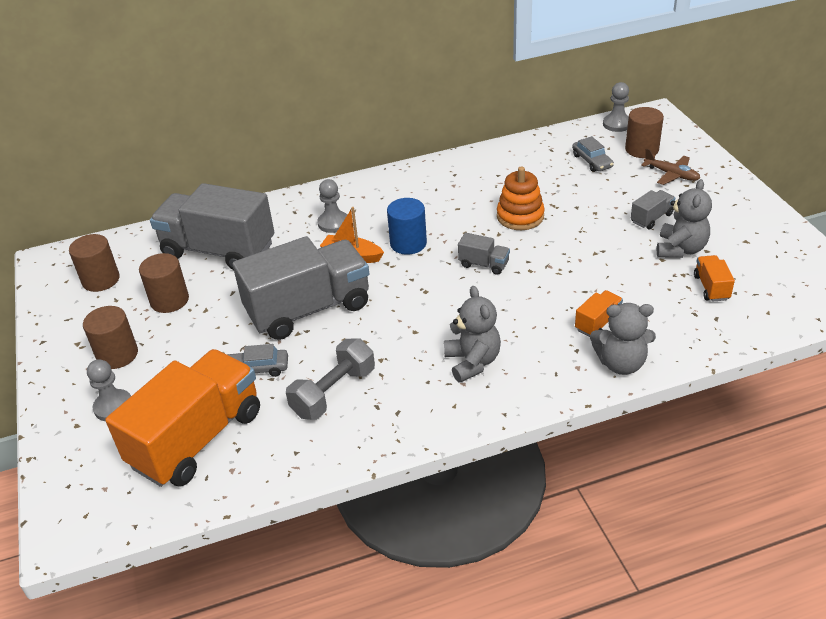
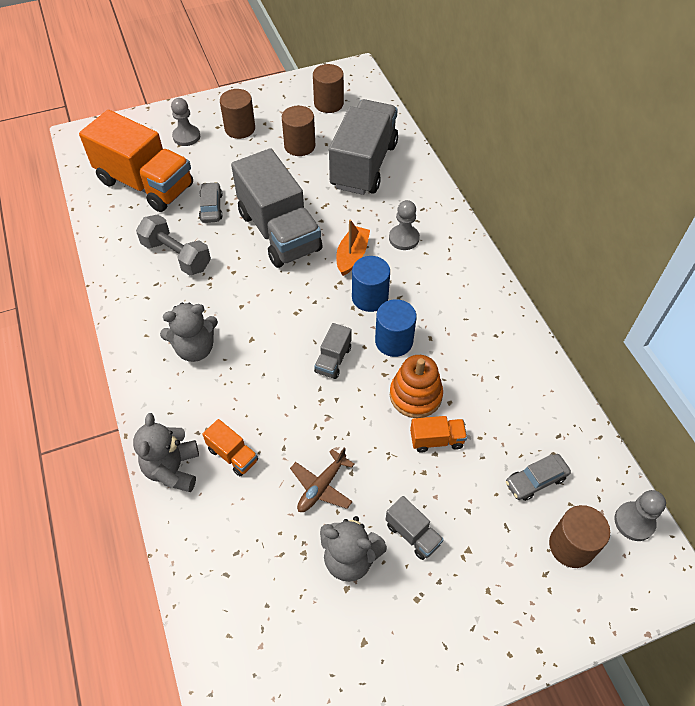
camera: 85 degrees right, 15 degrees up
(461, 228) = (394, 341): none -> blue cylinder
(671, 175) = (511, 575): brown plane -> brown plane (321, 486)
(711, 287) = (277, 579): orange truck -> orange truck (436, 440)

